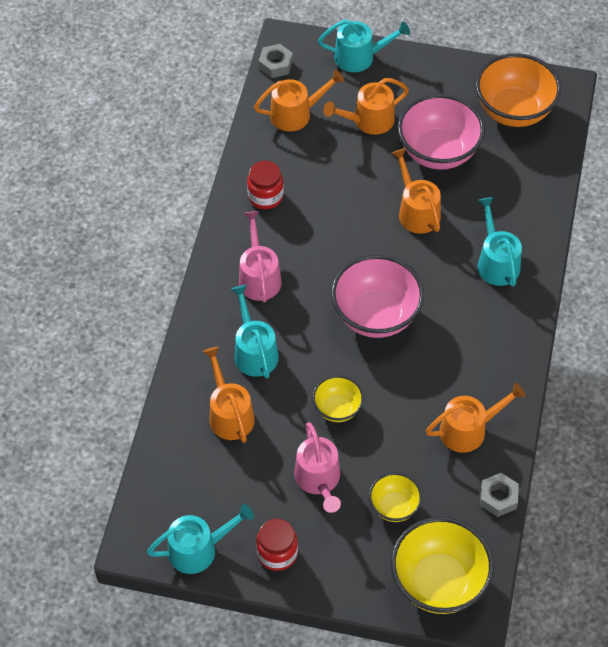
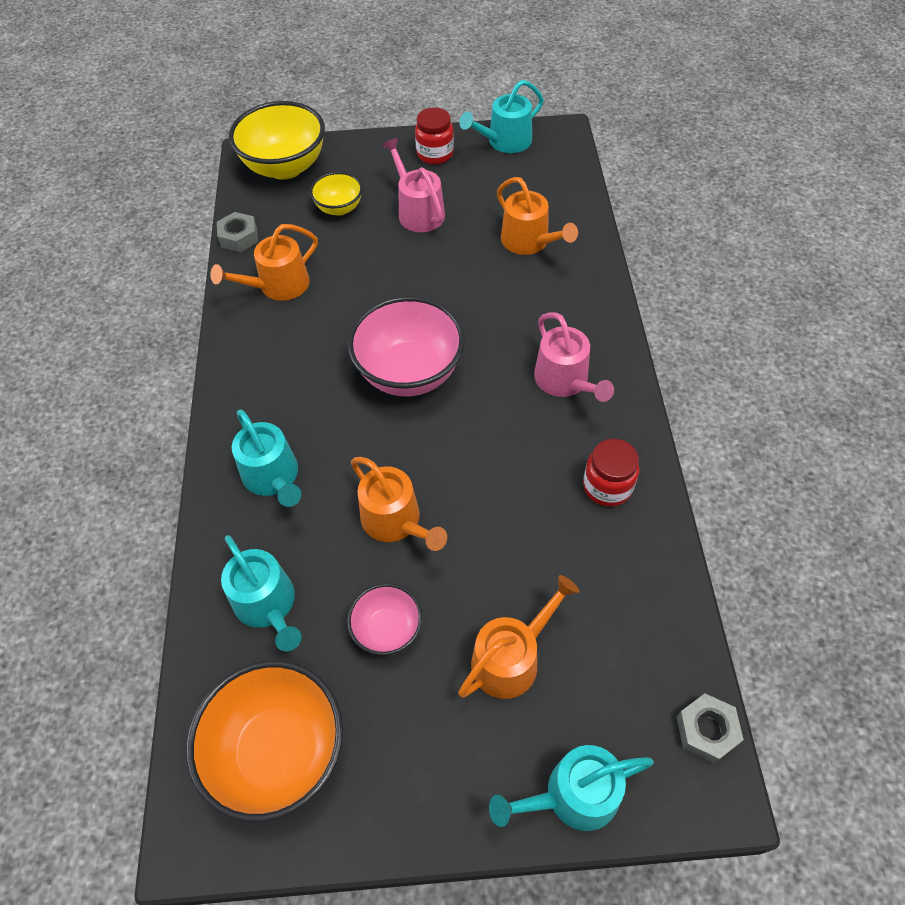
camera: 165 degrees right, 0 degrees up
(254, 351) = (531, 302): turquoise watering can -> turquoise watering can (267, 604)
(295, 114) = (628, 637): orange watering can -> none
(337, 408) = (421, 272): yellow bowl -> none
(438, 152) = (387, 630): pink bowl -> pink bowl, size x0.54

